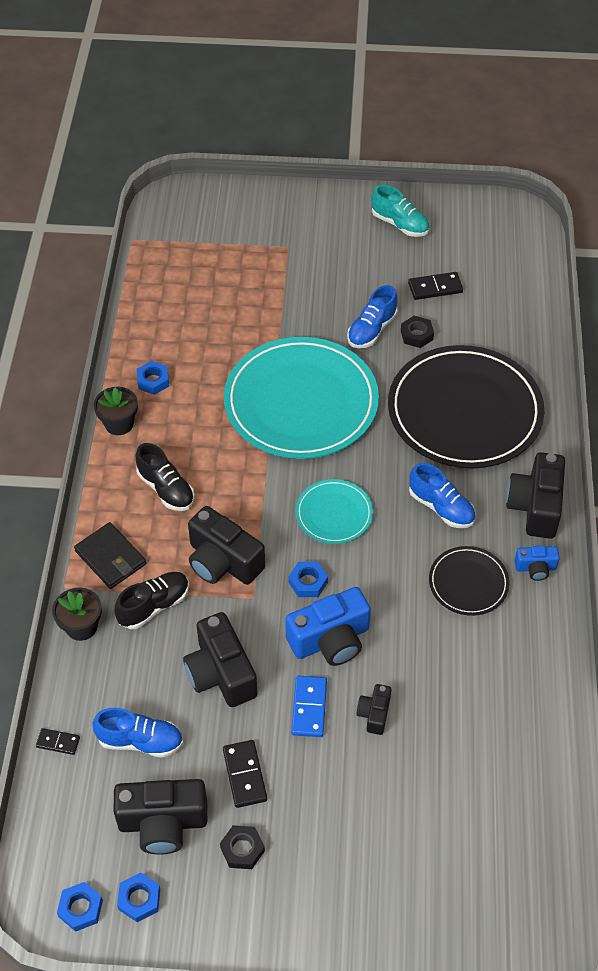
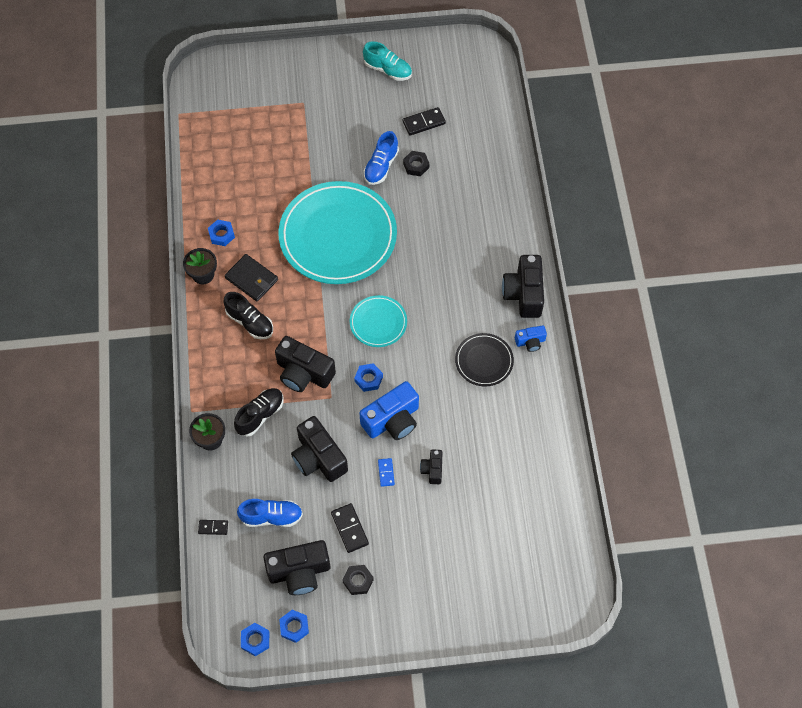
camera: 10 degrees left, 10 degrees up
(111, 558) = (220, 383): black wallet -> black wallet (252, 279)
(309, 707) = (386, 473): blue domino -> blue domino, size x0.63
(441, 507) = (455, 305): blue shoe -> none
(464, 411) = (461, 224): black plate -> none

